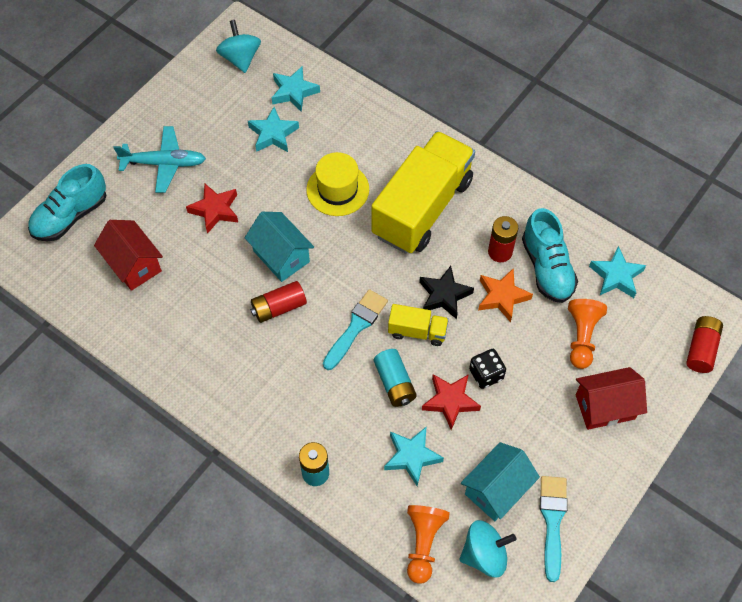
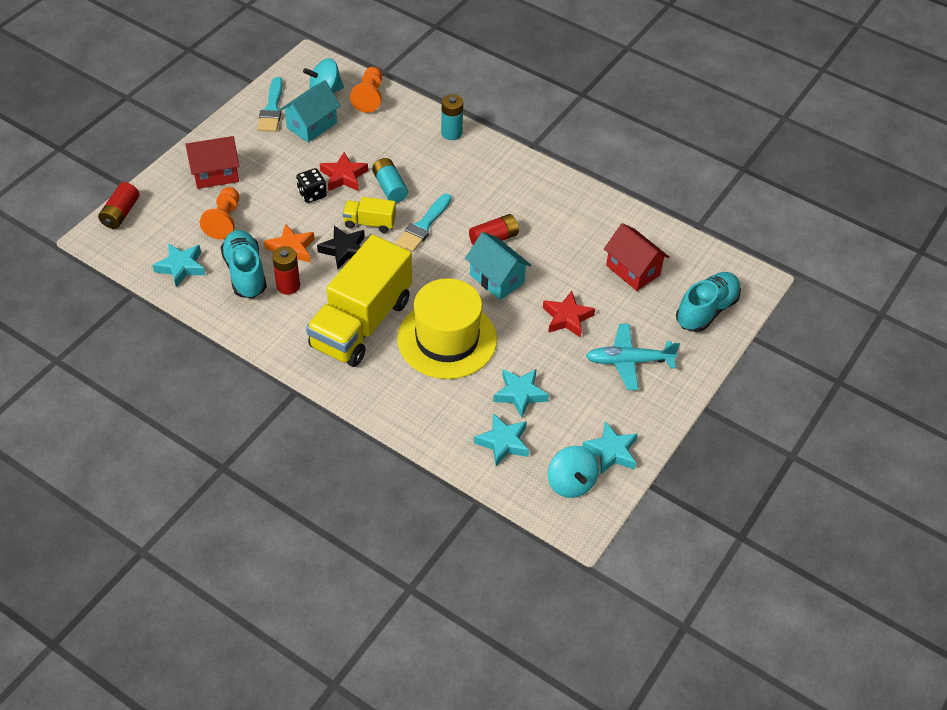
camera: 175 degrees right, 10 degrees down
(337, 189) = (447, 339): yellow hat -> yellow hat, size x1.56
(412, 456) = (376, 143): turquoise star -> turquoise star (611, 452)

